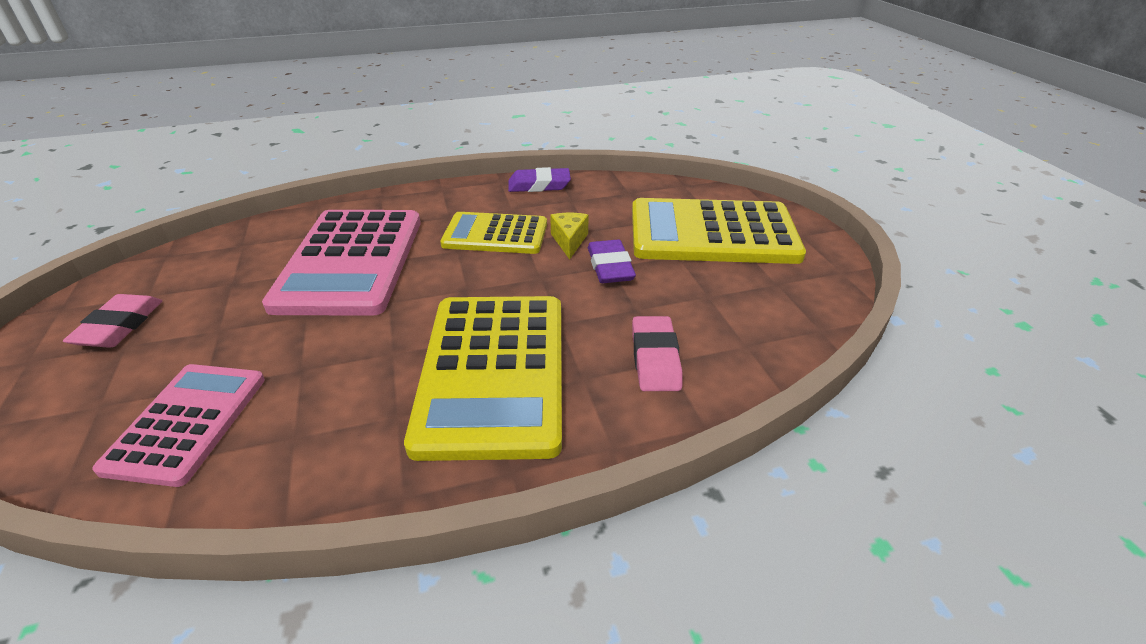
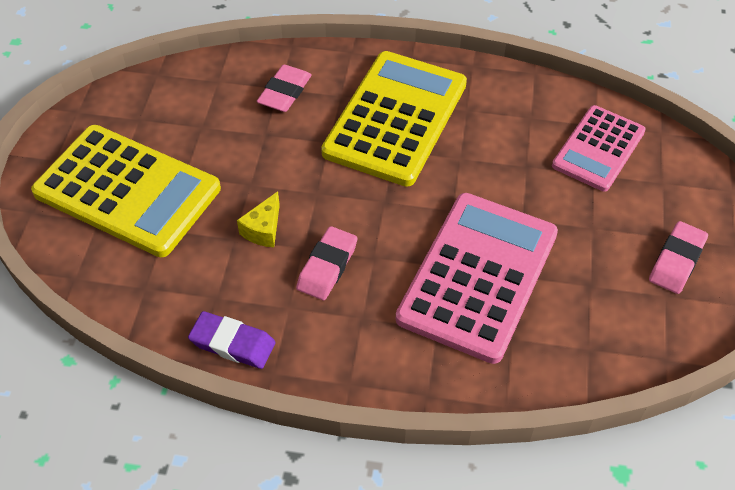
camera: 155 degrees left, 15 degrees up
(495, 234) = (327, 266): yellow calculator -> pink eraser
(610, 267) = (251, 183): purple eraser -> none

